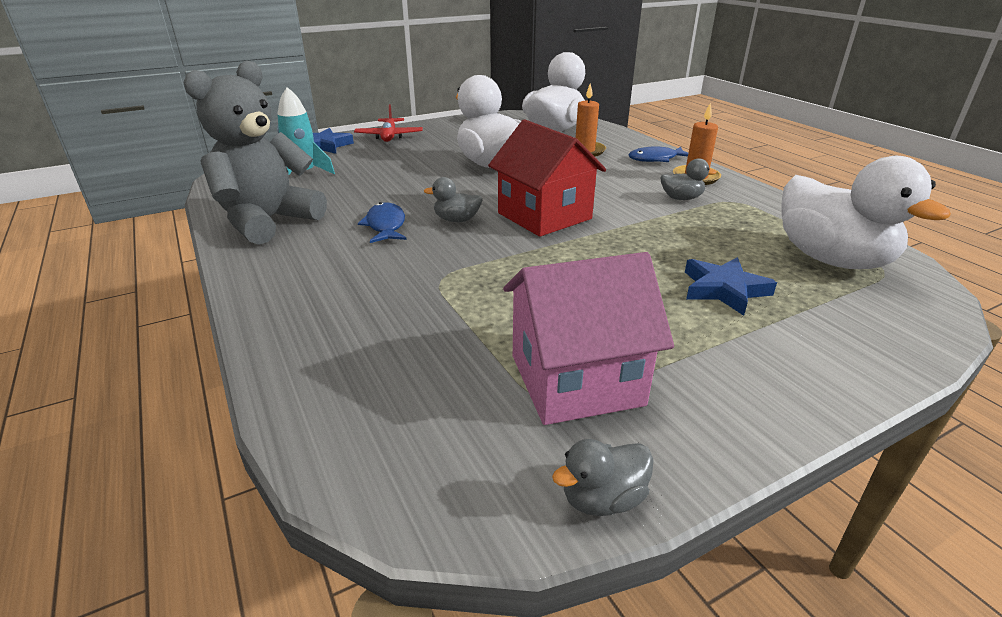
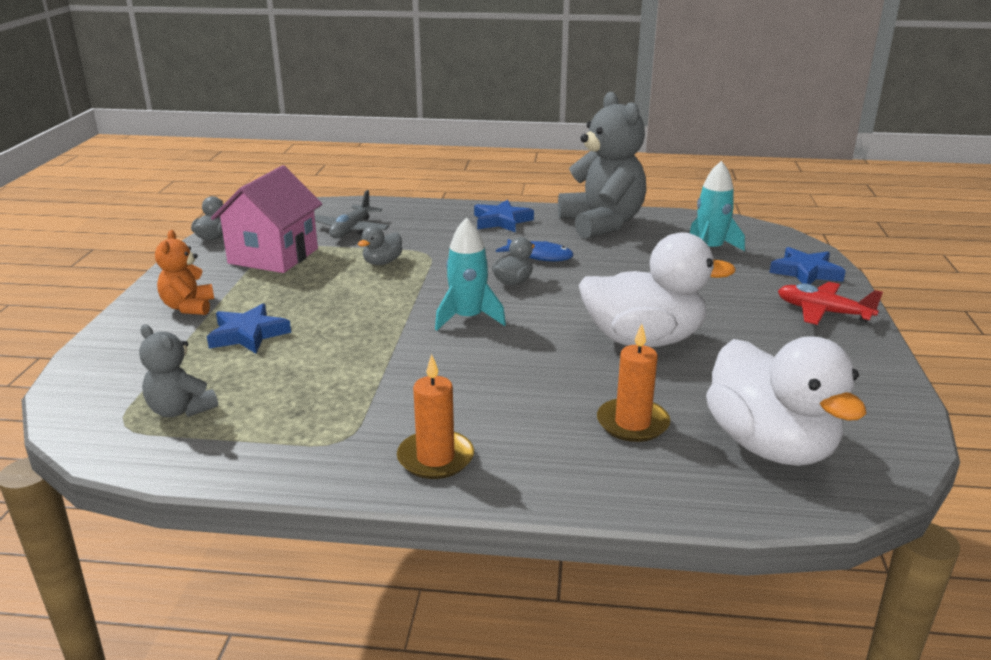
camera: 125 degrees right, 5 degrees down
(297, 271) = (501, 221): none -> blue star
(423, 363) = (351, 230): none -> grey plane
(544, 216) = (468, 318): red house -> turquoise rocket
(656, 159) = (535, 466): blue fish -> none
(681, 198) = (399, 409): grey duck -> grey duck (382, 262)
(759, 356) = (188, 307): none -> orange teddy bear
(831, 259) = (180, 410): white duck -> grey teddy bear

